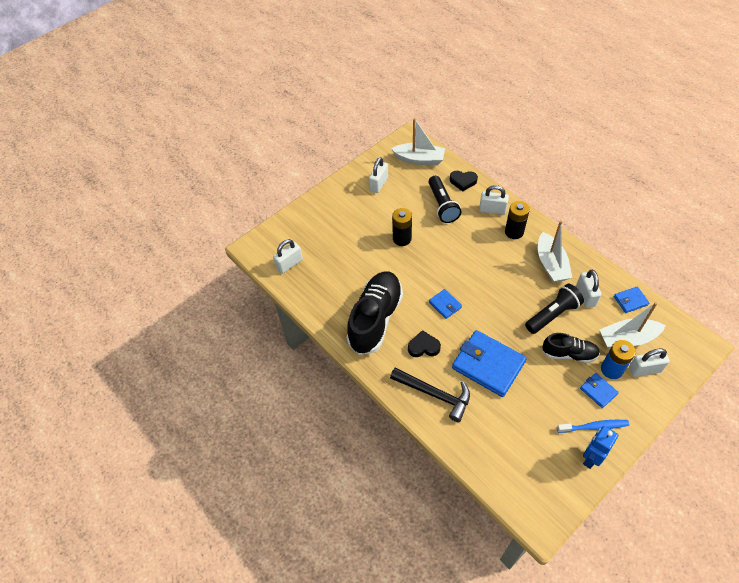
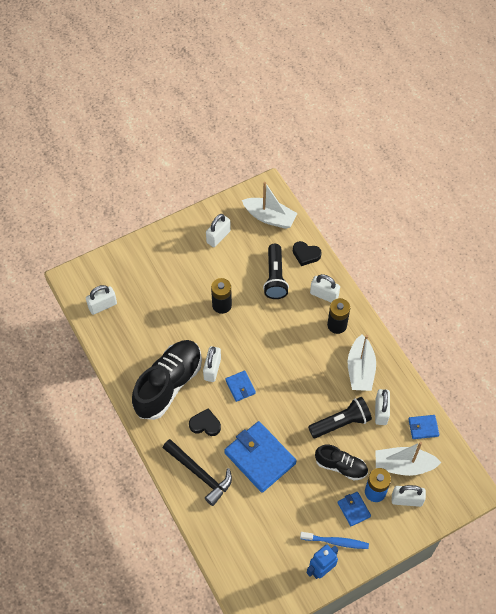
camera: 10 degrees right, 5 degrees up
(412, 295) = (212, 369): none -> white padlock

